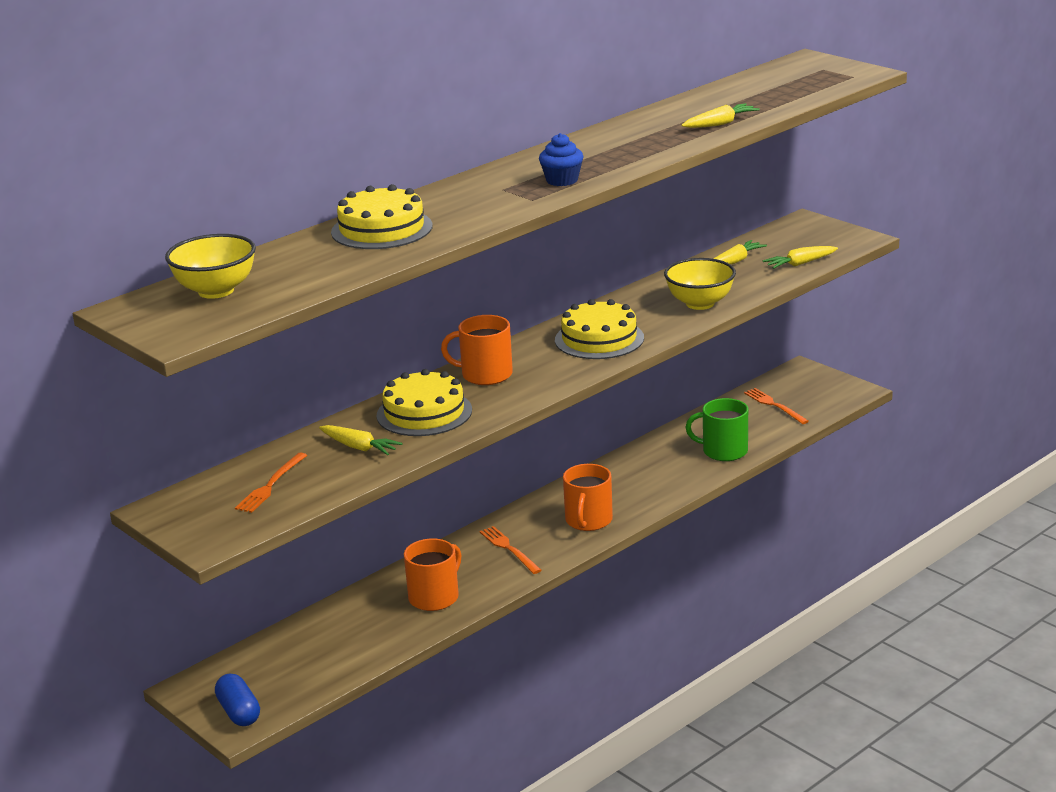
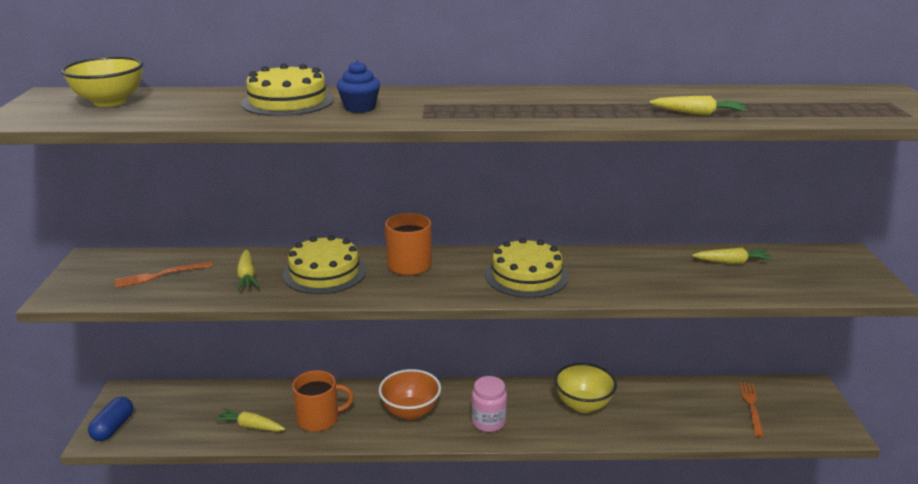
camera: 40 degrees right, 0 degrees up
(509, 549) = (410, 411): orange fork -> orange bowl
(562, 180) = (476, 112): blue cupcake -> blue cupcake (359, 108)
(588, 520) = (488, 422): orange mug -> pink jar
(700, 303) = (648, 283): yellow bowl -> yellow bowl (583, 405)
(723, 451) = (660, 423): green mug -> none
(800, 263) = (789, 288): yellow carrot -> yellow carrot (251, 426)

